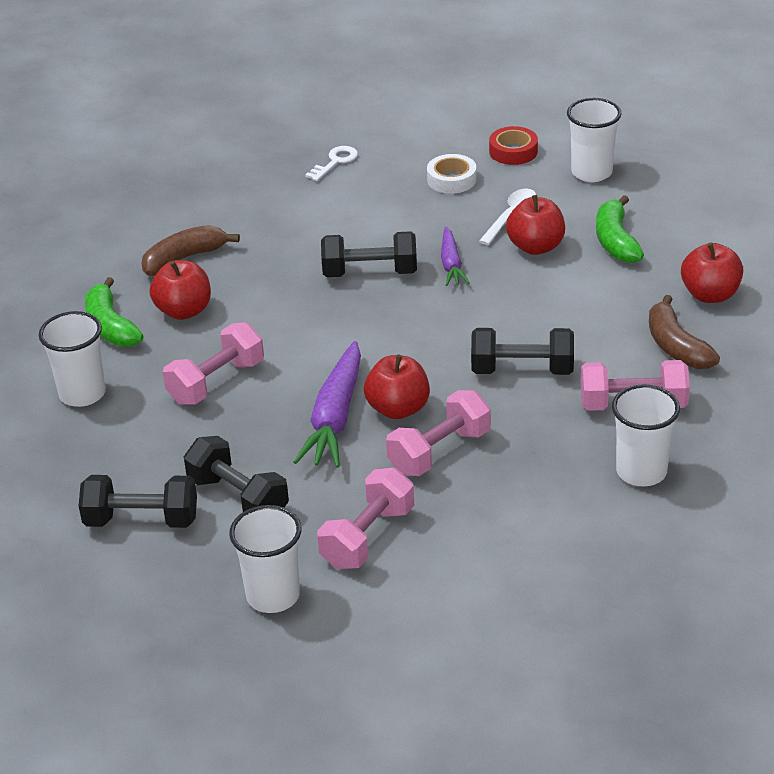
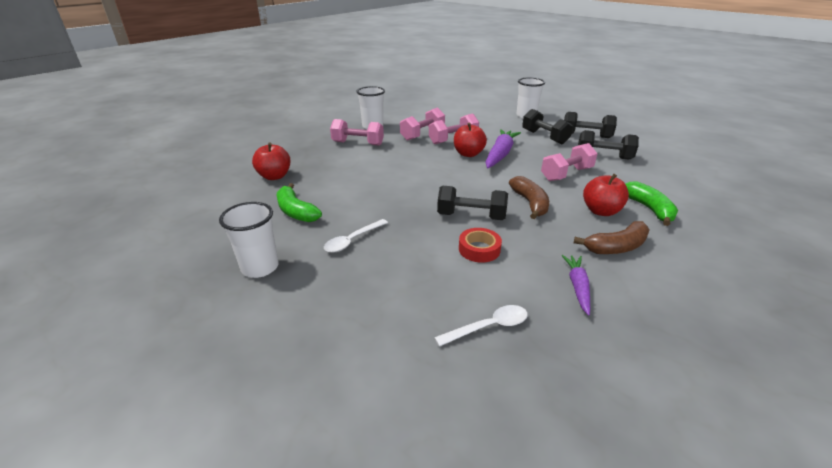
camera: 170 degrees left, 5 degrees down
(82, 394) = (644, 178): white cup -> none
(335, 162) = (488, 327): white key -> white spoon
(368, 537) = (489, 123): pink dumbbell -> pink dumbbell (422, 134)
(451, 179) = (381, 282): white tape -> none
(451, 264) = (413, 213): purple carrot -> purple carrot (577, 287)
(513, 151) = (307, 304): red tape -> red tape (479, 249)
(522, 370) = (400, 160): black dumbbell -> black dumbbell (603, 156)
(535, 247) = (350, 216): red apple -> none
(615, 241) = (296, 211): green banana -> green banana turned 135 degrees clockwise
(676, 346) = (317, 159): brown banana -> brown banana (530, 203)

